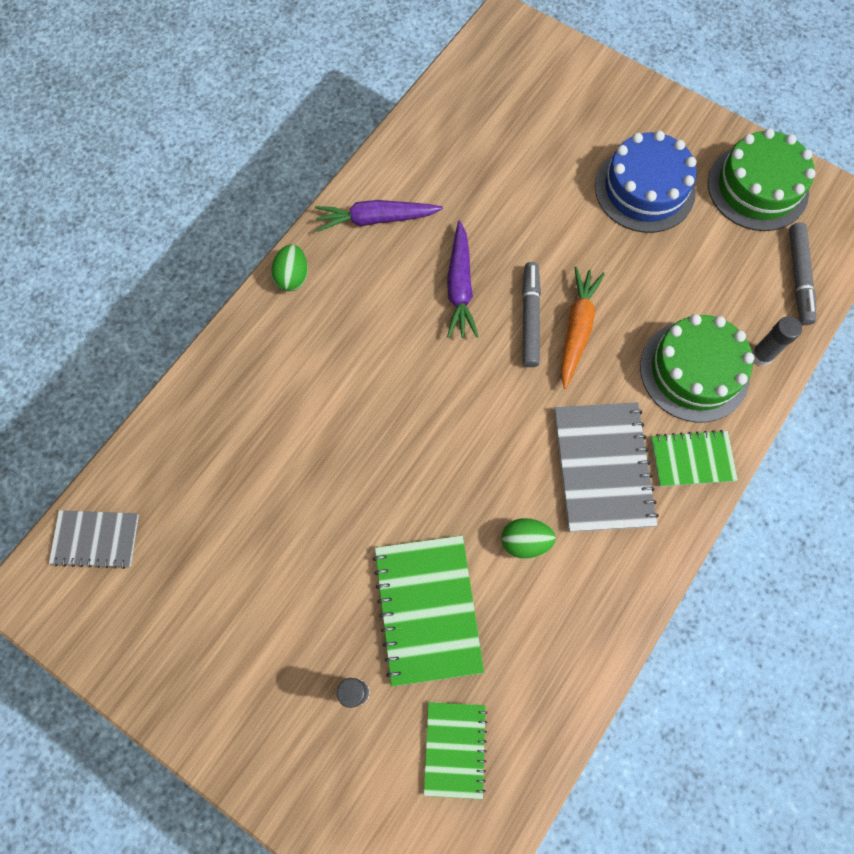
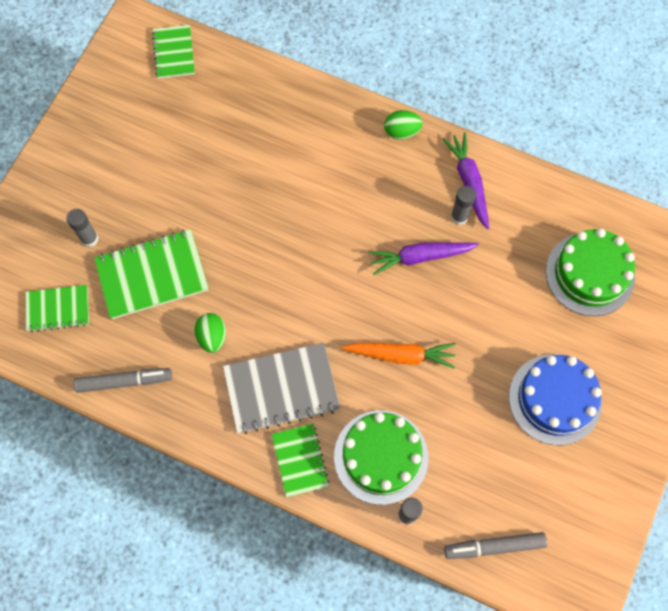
camera: 80 degrees right, 0 degrees up
(96, 539) = (174, 53): grey notebook -> green notebook
(417, 237) = (459, 217): none -> grey glue stick
(530, 318) = (403, 316): grey marker -> grey marker (124, 381)
(757, 187) = (583, 504): green cake -> green cake (590, 274)

